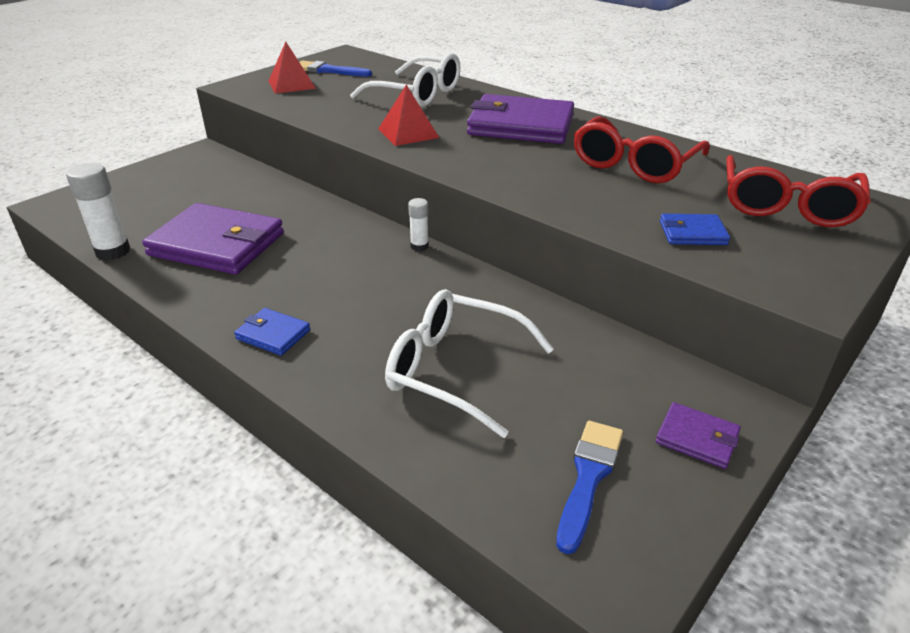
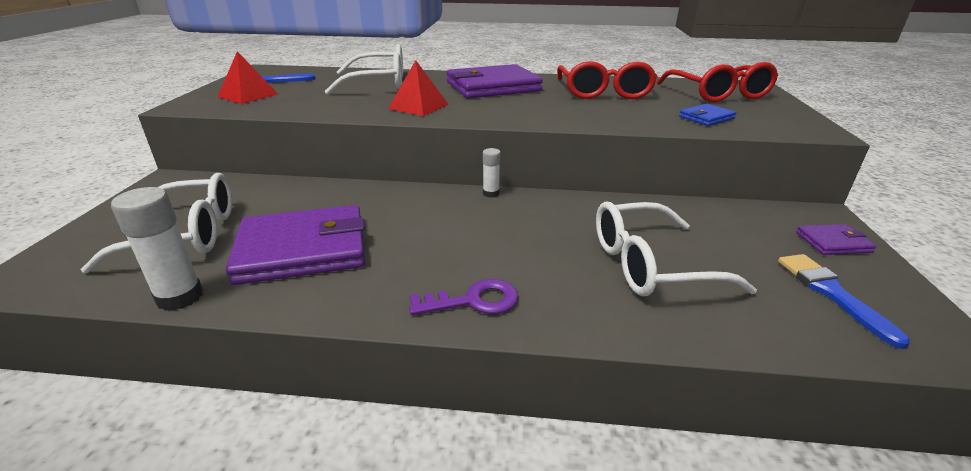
camera: 35 degrees left, 5 degrees down
(164, 204) = (186, 234): none -> white glasses
(273, 334) = (474, 301): blue wallet -> purple key

